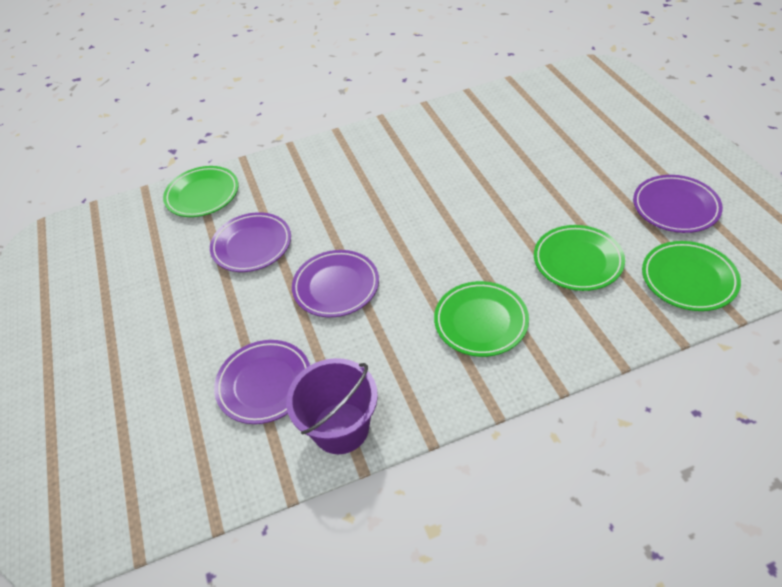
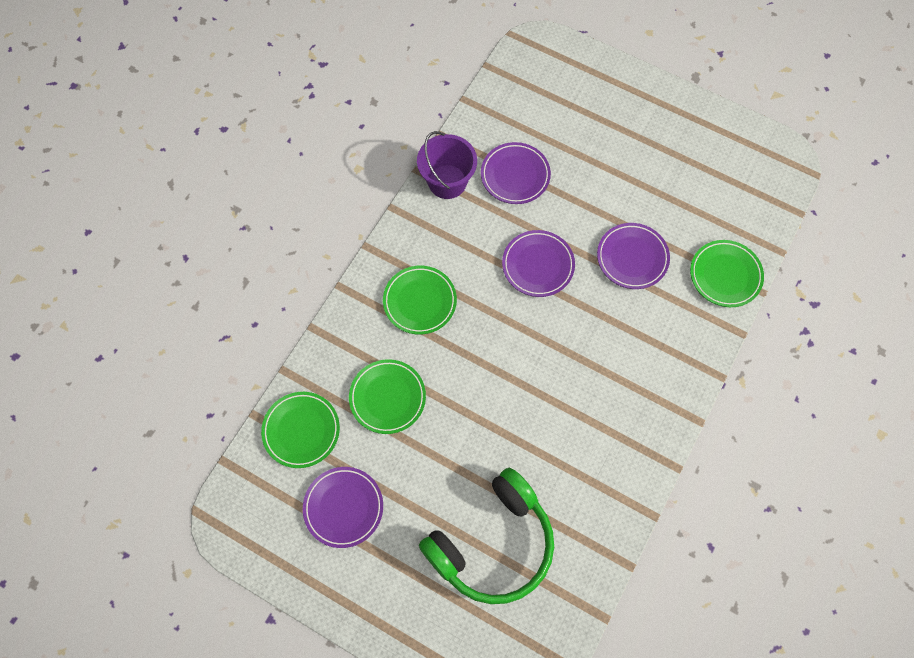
camera: 135 degrees right, 20 degrees up
(557, 136) = (492, 543): none -> green headphones

